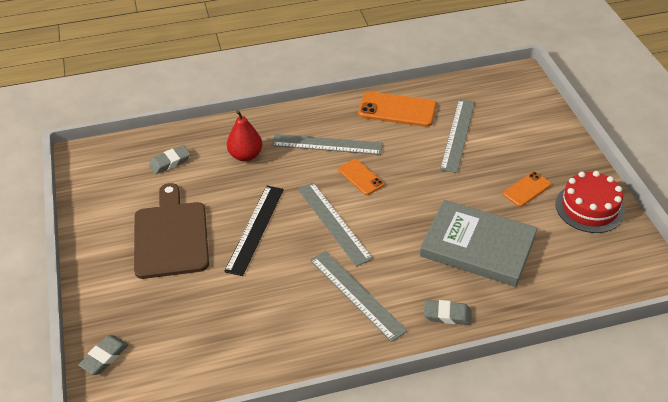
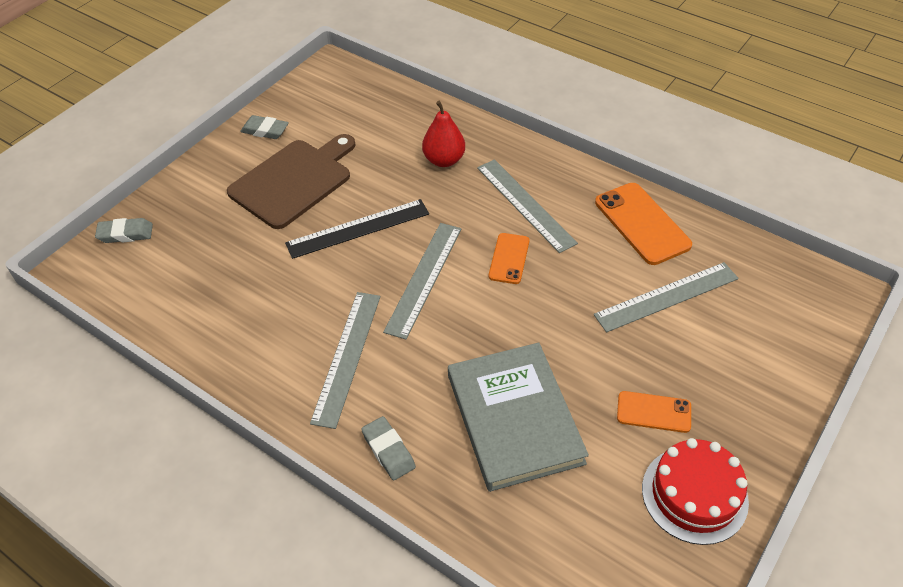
camera: 50 degrees right, 5 degrees up
(170, 162) = (381, 120): grey eraser -> grey eraser (265, 130)

